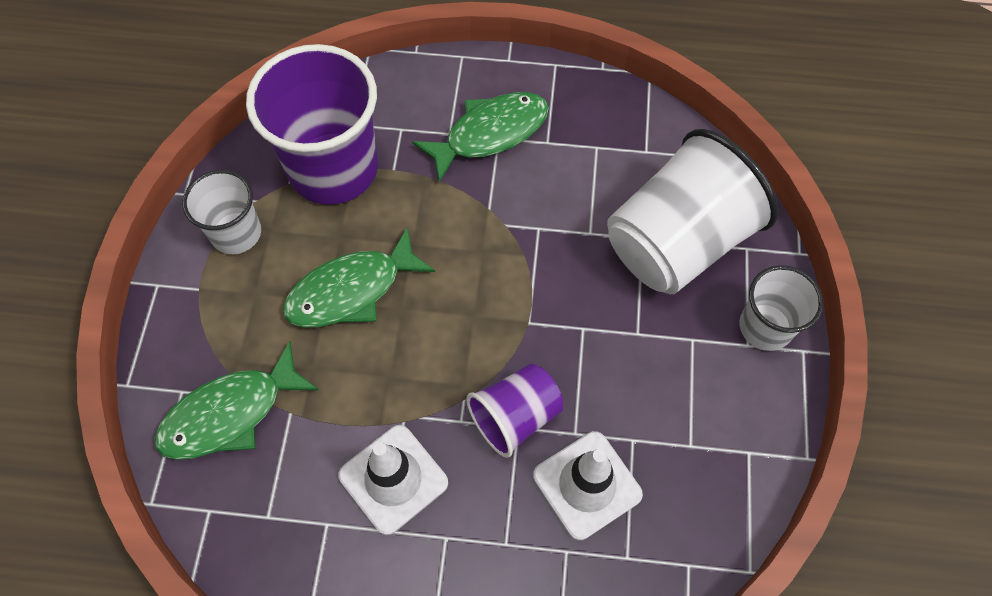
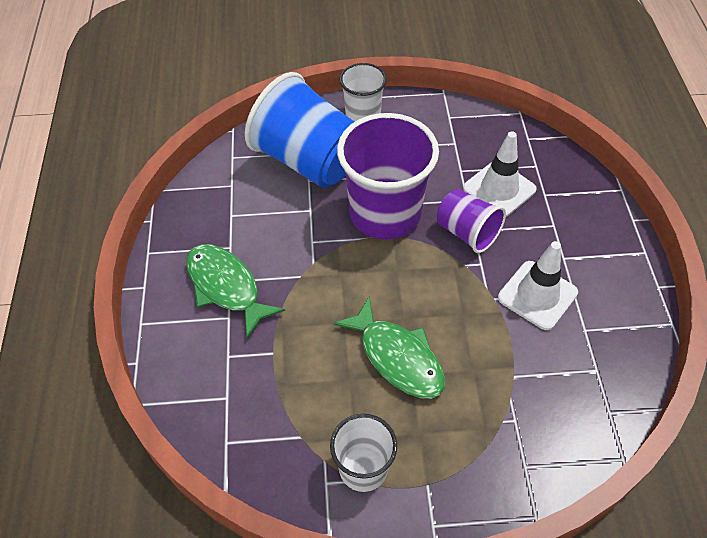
camera: 100 degrees left, 10 degrees down
(230, 413) = (530, 420): green fish -> none
(333, 168) = (279, 401): purple cup -> purple cup (385, 213)
(677, 243) = (309, 161): white cup -> blue cup

